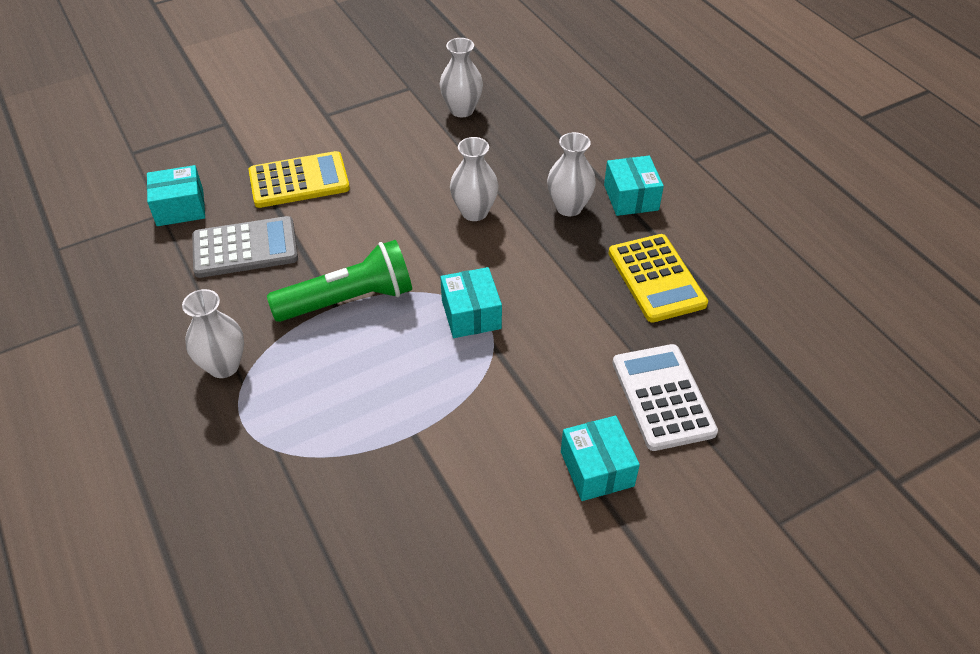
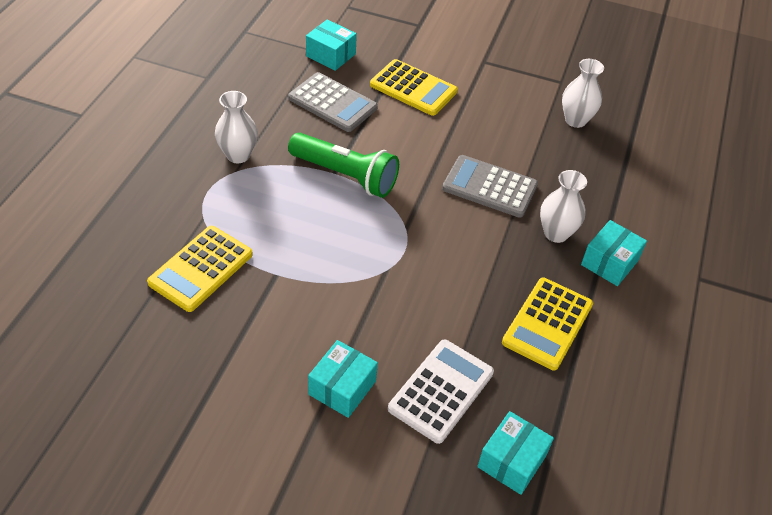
camera: 45 degrees right, 0 degrees up
(341, 494) = (201, 269): none -> yellow calculator
(471, 314) = (399, 241): turquoise box -> turquoise box (512, 461)
(474, 212) = (489, 187): white vase -> grey calculator

